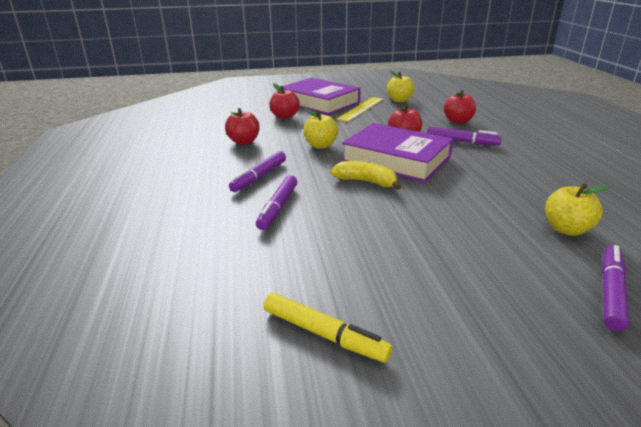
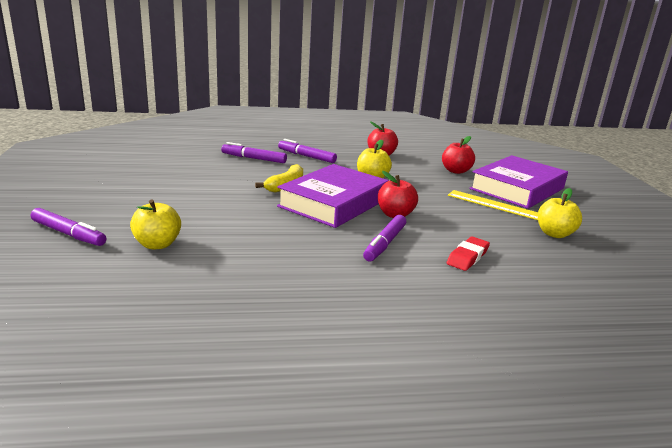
camera: 90 degrees right, 5 degrees down
(324, 334) = (116, 159): yellow marker -> none
(458, 121) = (467, 257): red apple -> red eraser

